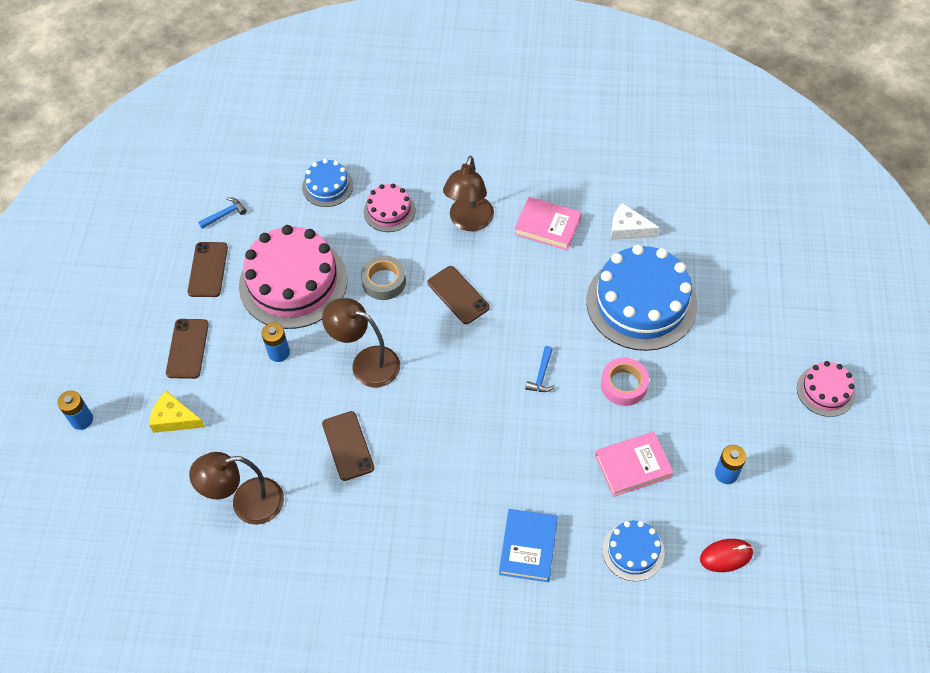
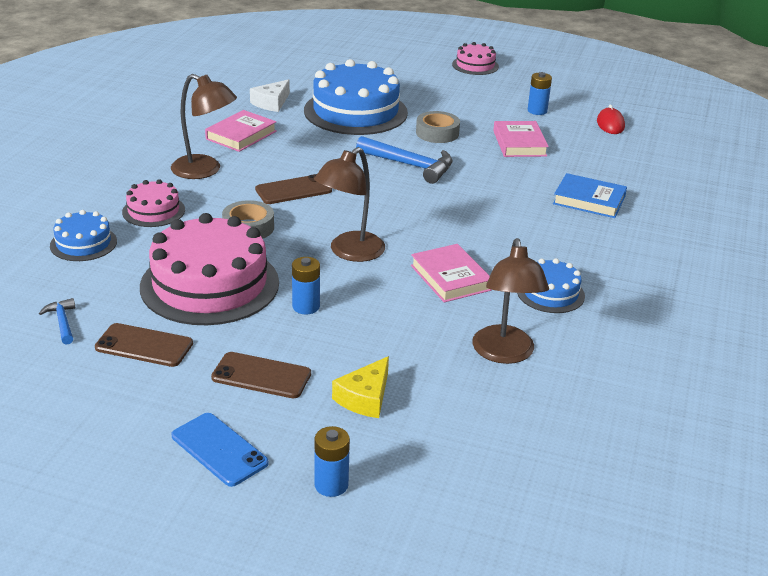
camera: 80 degrees left, 25 degrees down
(107, 348) = (219, 449): none -> blue phone
(348, 446) = (450, 278): brown phone -> pink book
(541, 375) = (410, 165): blue hammer -> blue hammer, size x1.95
(624, 385) = (437, 133): pink tape -> grey tape
(633, 551) = (600, 157): blue cake -> blue cake (550, 293)

